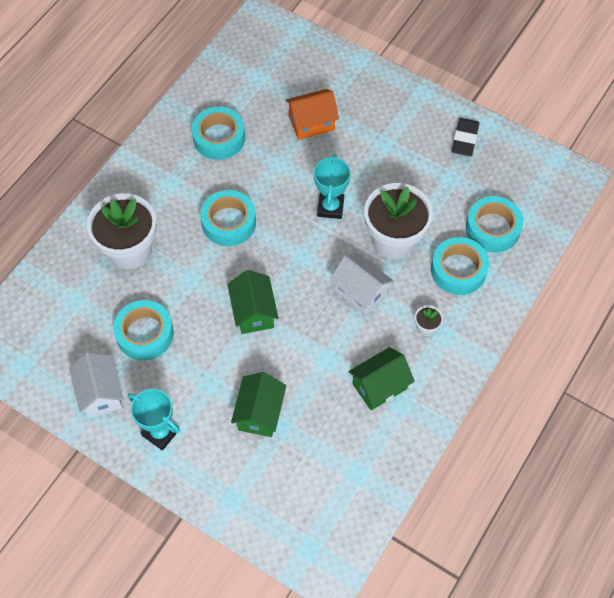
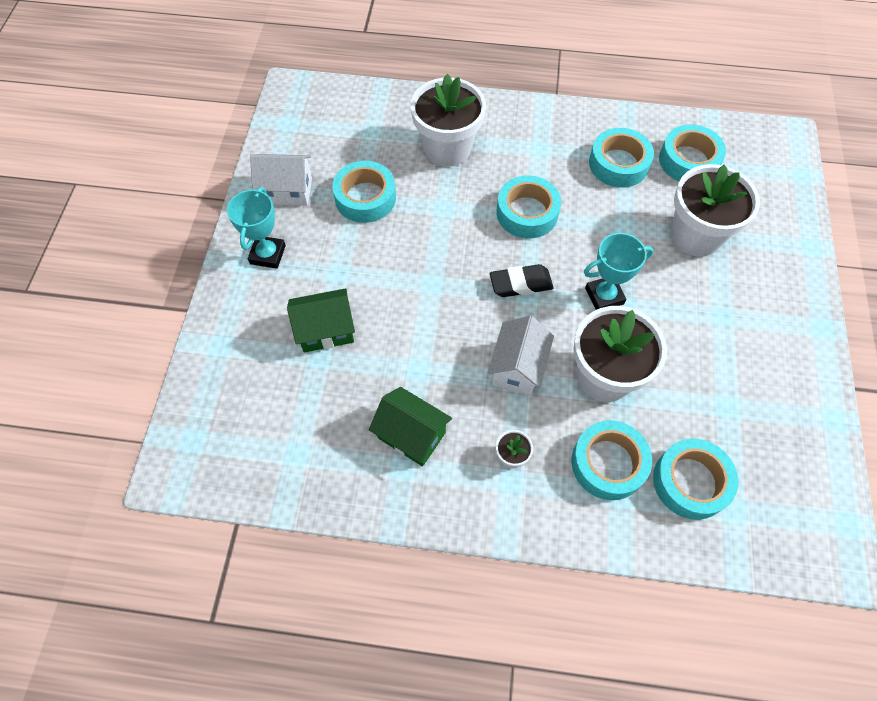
camera: 65 degrees right, 0 degrees up
(101, 393) = (287, 191): white house -> white house turned 45 degrees clockwise
(243, 91) = (688, 160): none -> turquoise tape
(253, 312) = (437, 277): green house -> none
(311, 123) = (696, 235): orange house -> white flower pot
(464, 139) = (792, 400): black eraser -> black eraser (520, 284)

